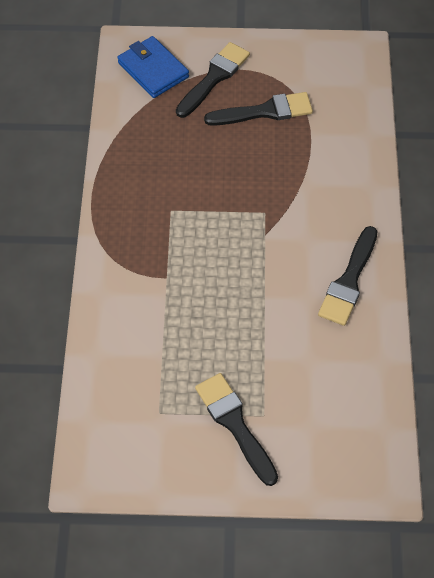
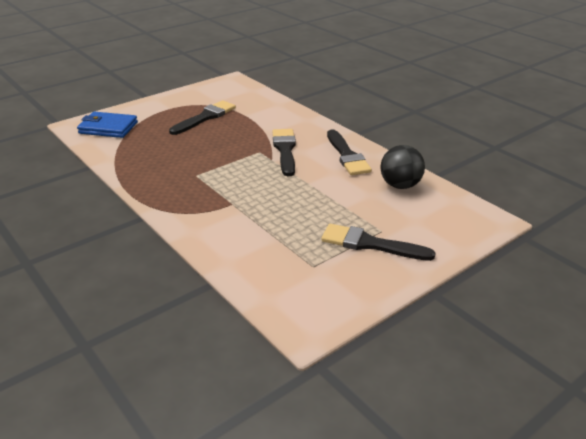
camera: 40 degrees left, 25 degrees down
(214, 78) = (155, 117): black brush -> black brush (285, 150)
(352, 367) = (400, 185): none -> black ball

